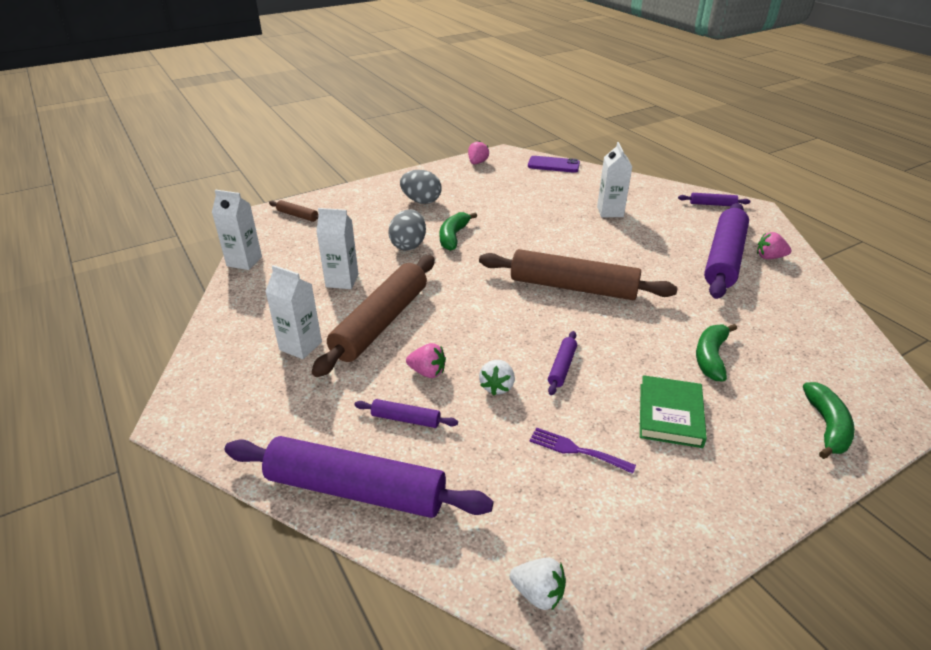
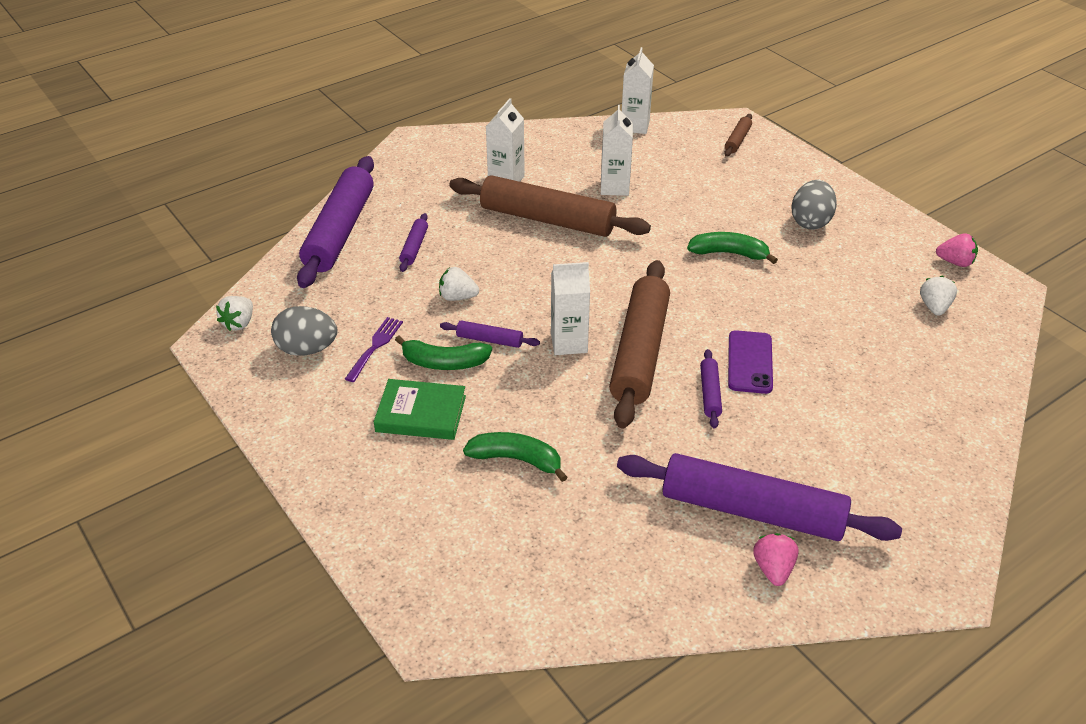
camera: 85 degrees right, 5 degrees up
(408, 245) = (698, 222): grey egg -> grey egg (307, 349)
(427, 372) = (476, 254): pink strawberry -> none
(522, 175) = (934, 307): none -> white strawberry
(553, 165) = (992, 340): purple phone -> purple phone (750, 362)
(610, 212) = (854, 396): white carton -> white carton (569, 343)
(712, 204) = (935, 526): purple rolling pin -> purple rolling pin (709, 393)
(827, 426) = (403, 540): green banana -> green banana (444, 362)

